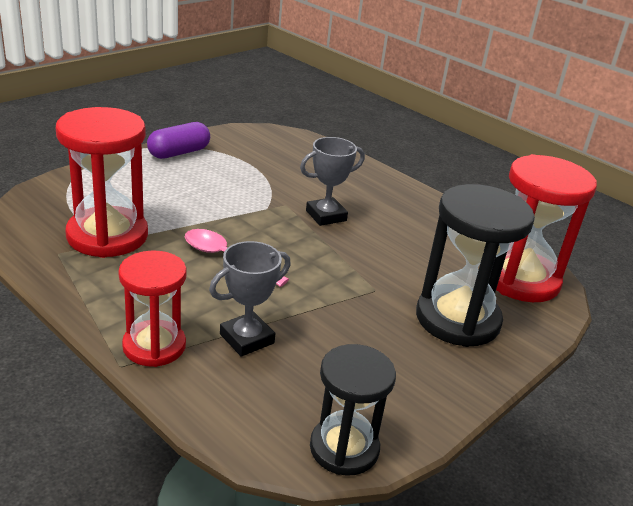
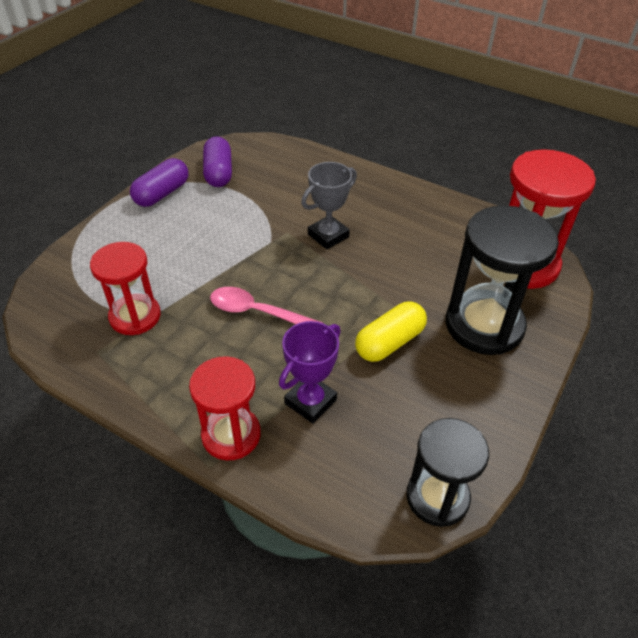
camera: 10 degrees left, 15 degrees up
(107, 236) = (135, 316): red hourglass -> red hourglass, size x0.65
(240, 148) = (218, 173): none -> purple capsule
(247, 339) = (310, 401): grey trophy -> purple trophy
(350, 311) = (390, 342): none -> yellow capsule

